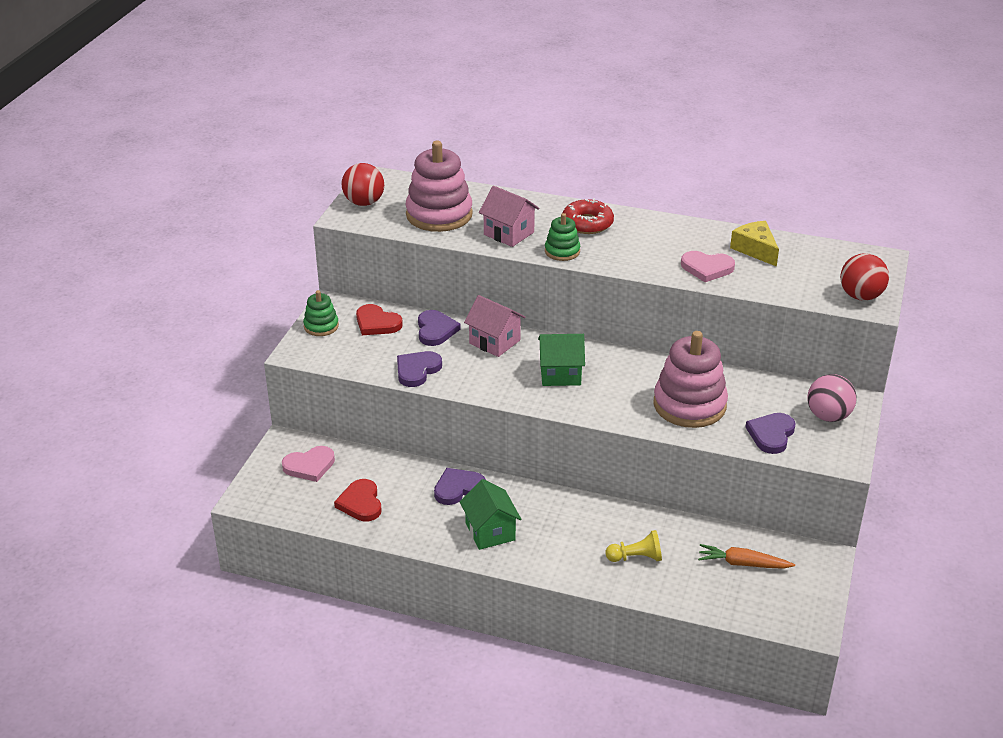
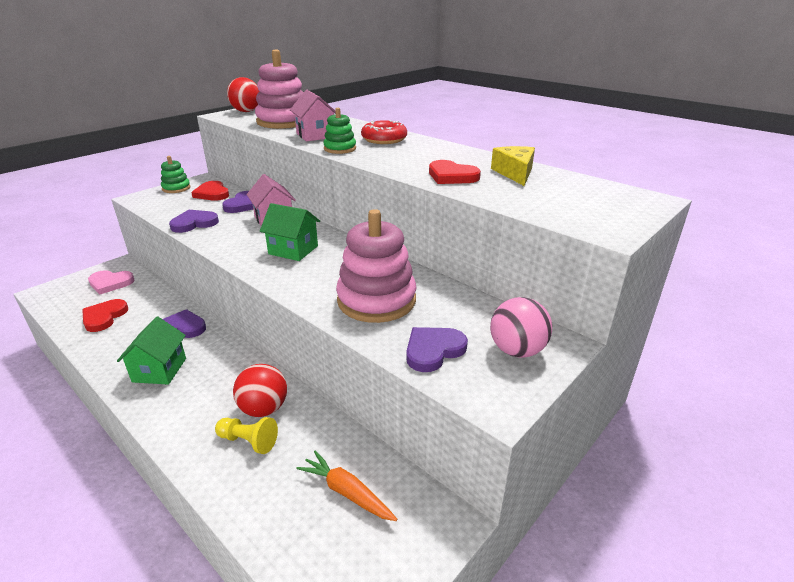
camera: 25 degrees right, 5 degrees down
(707, 268) = (451, 176): pink heart -> red heart
(860, 296) = (600, 222): red ball -> red ball (264, 408)

